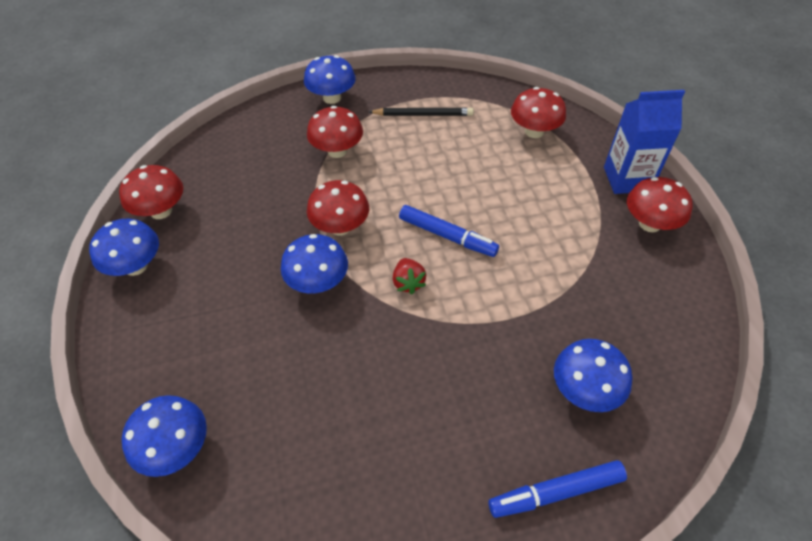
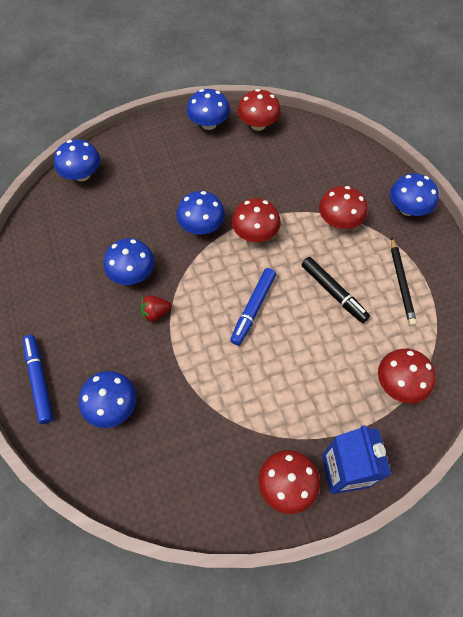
camera: 85 degrees right, 10 degrees up
(384, 367) = (132, 273): none -> blue mushroom
(408, 283) = (204, 283): red strawberry -> red strawberry (155, 313)
(430, 165) = (333, 292): none -> black marker

